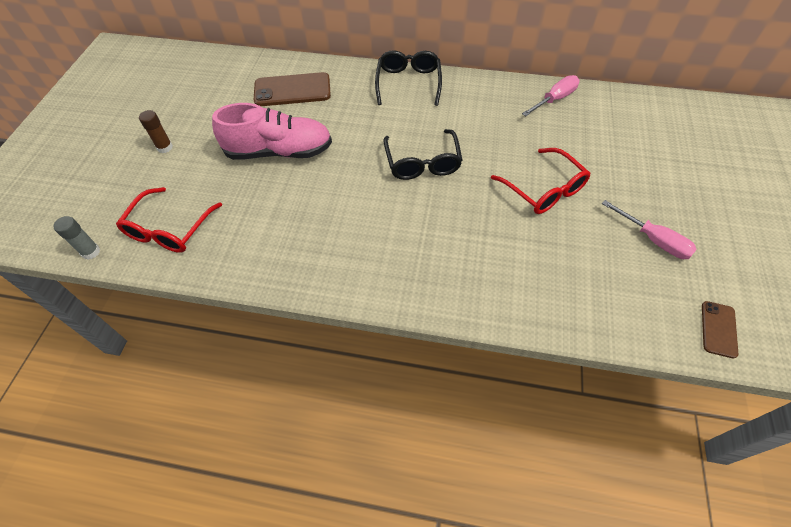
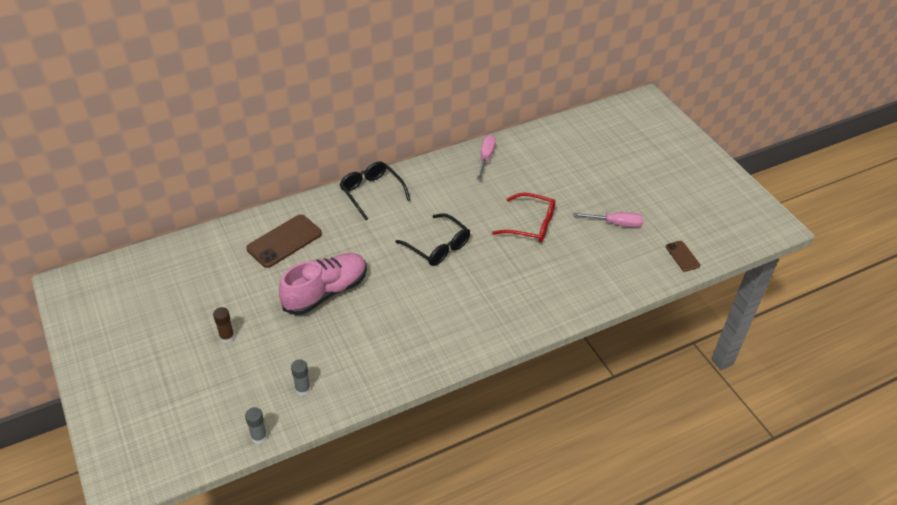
camera: 40 degrees left, 10 degrees down
(169, 230) = (303, 389): red glasses -> grey glue stick

